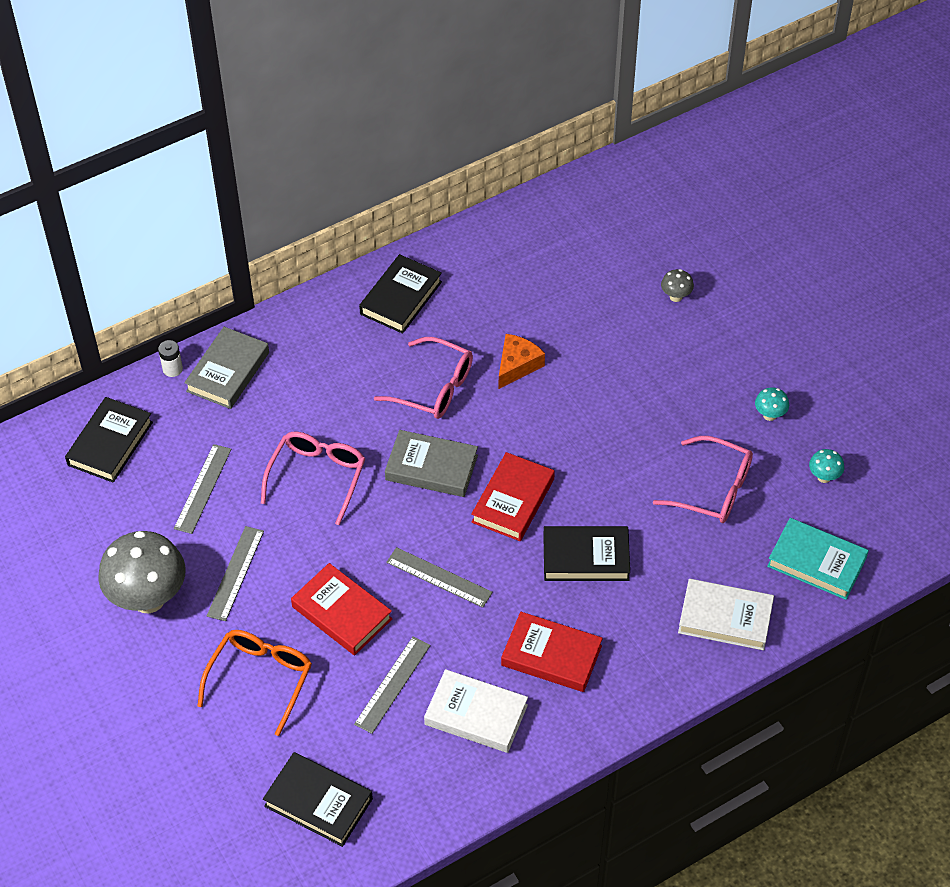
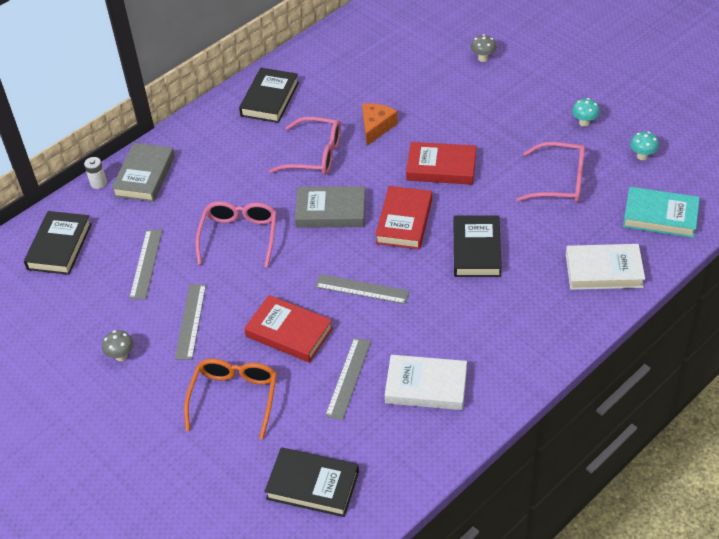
camera: 10 degrees left, 5 degrees down
(148, 598) = (121, 356): grey mushroom -> grey mushroom, size x0.42
(551, 655) = (473, 328): red book -> red book (441, 167)
(586, 557) = (476, 250): black book -> black book turned 75 degrees counterclockwise

